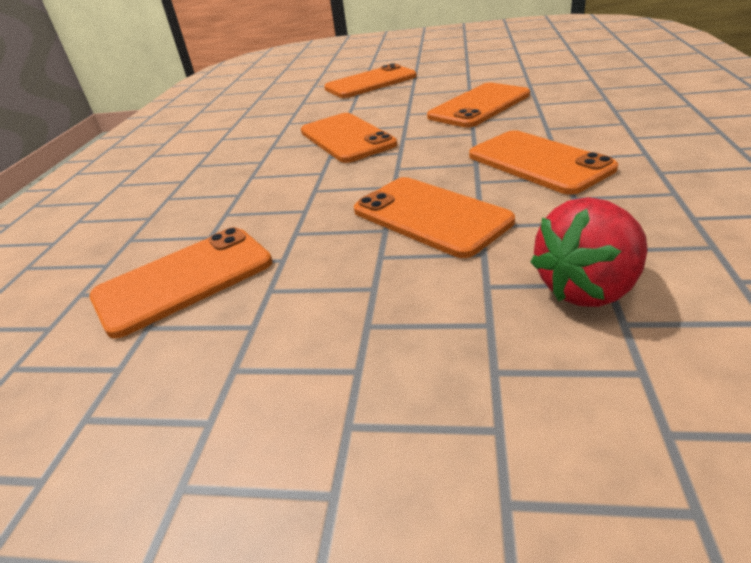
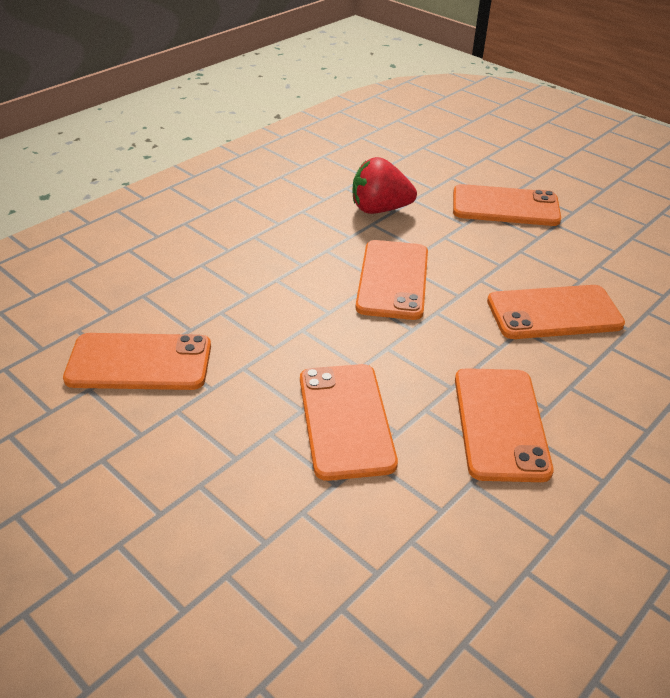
camera: 30 degrees right, 5 degrees up
(588, 288) = (358, 566): red strawberry -> red strawberry (379, 209)

